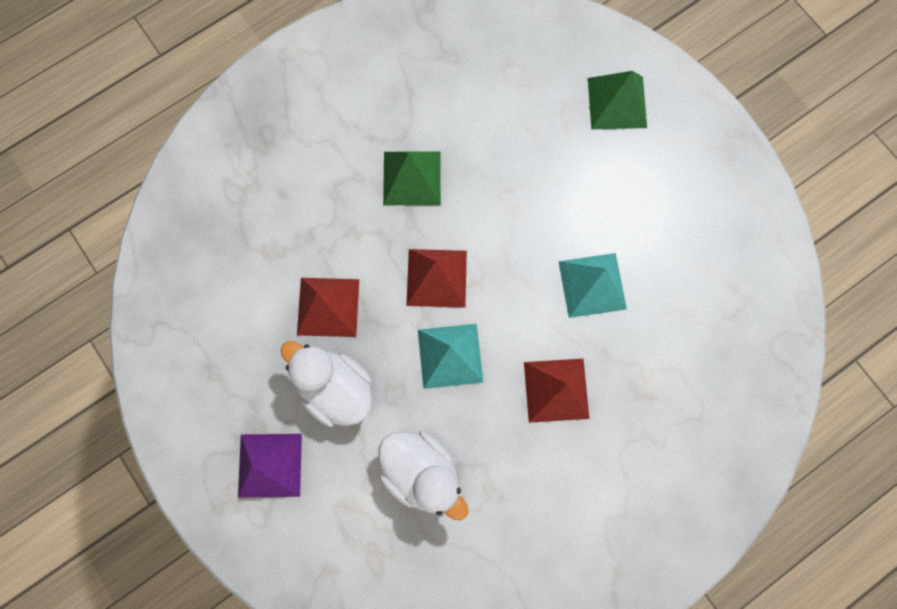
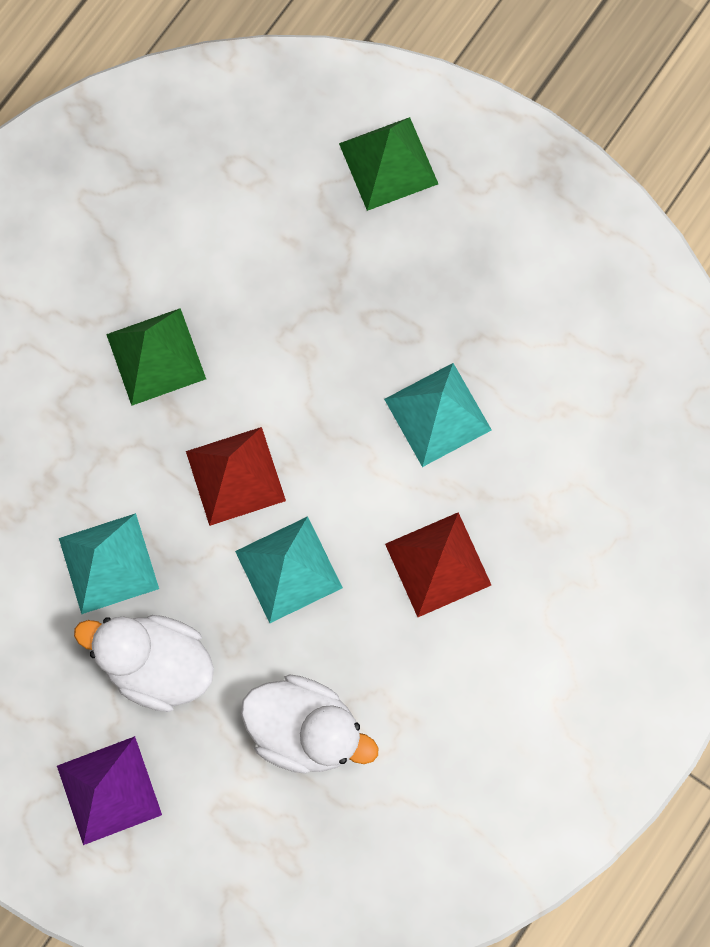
camera: 20 degrees left, 0 degrees up
(328, 307) = (108, 563): red pyramid -> turquoise pyramid

